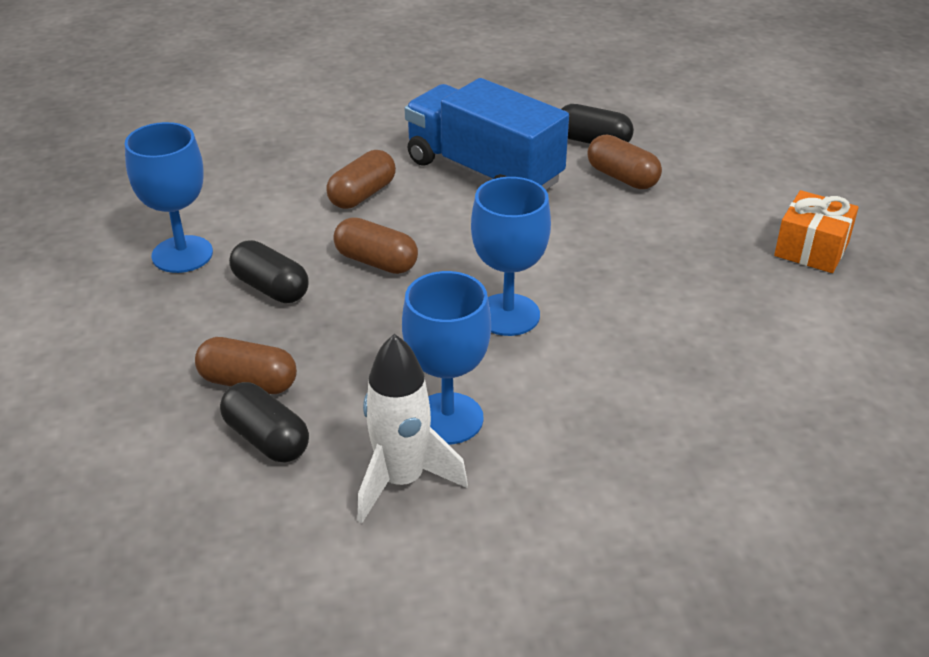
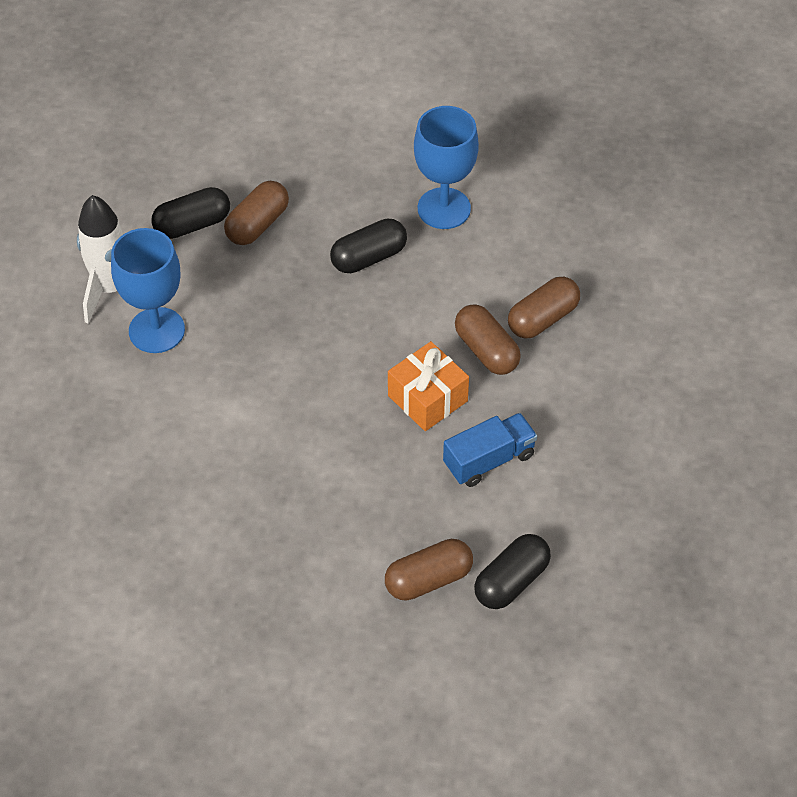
camera: 110 degrees right, 15 degrees up
(376, 262) = (373, 335): brown capsule -> brown capsule (542, 318)
(483, 172) = (489, 460): blue truck -> blue truck, size x0.52
(507, 315) = (255, 406): blue goblet -> none
(811, 249) = (231, 692): orange gift -> orange gift (427, 398)

